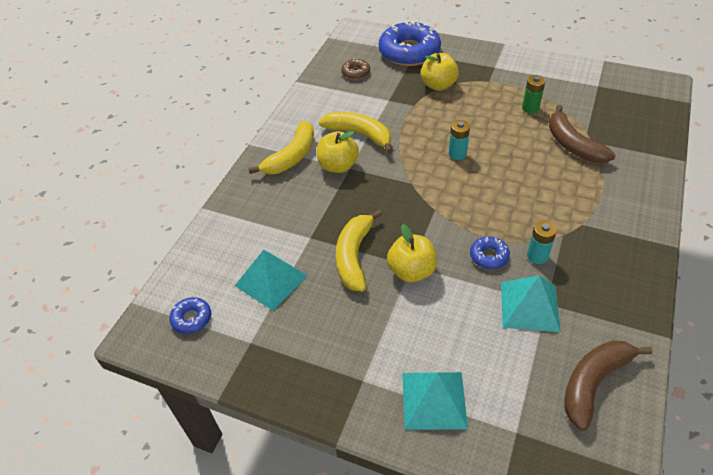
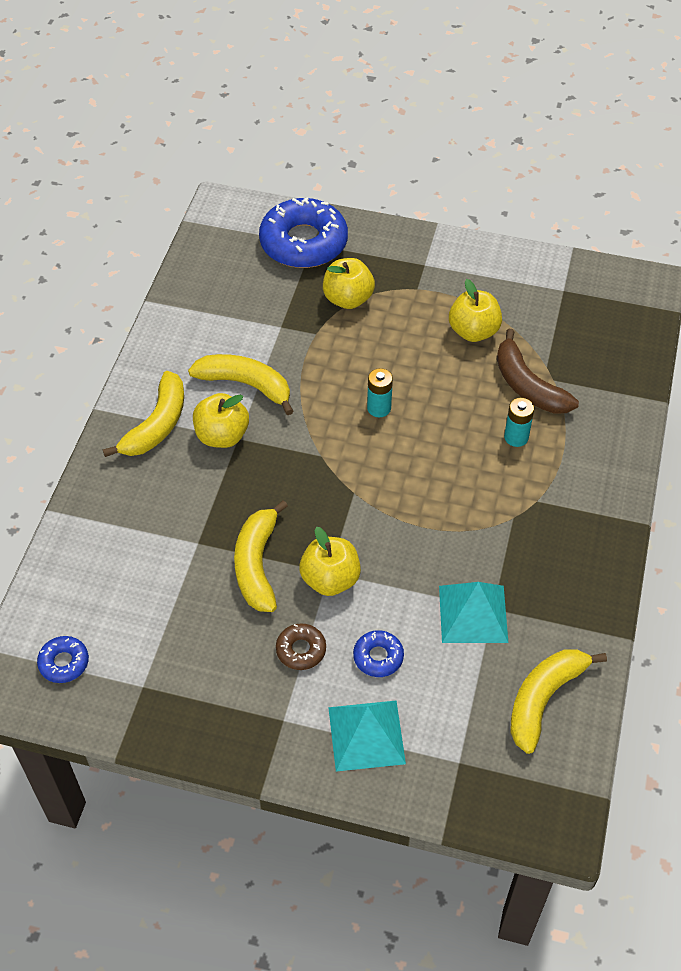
camera: 10 degrees left, 5 degrees up
(271, 280) = (156, 605): turquoise pyramid -> none
(356, 73) = (230, 282): brown donut -> brown donut (301, 650)
(489, 256) = (424, 552): blue donut -> blue donut (378, 657)
(530, 108) = (473, 331): green battery -> yellow apple
(537, 256) = (482, 548): turquoise battery -> turquoise battery (516, 437)
(593, 382) = (544, 699): brown banana -> yellow banana

